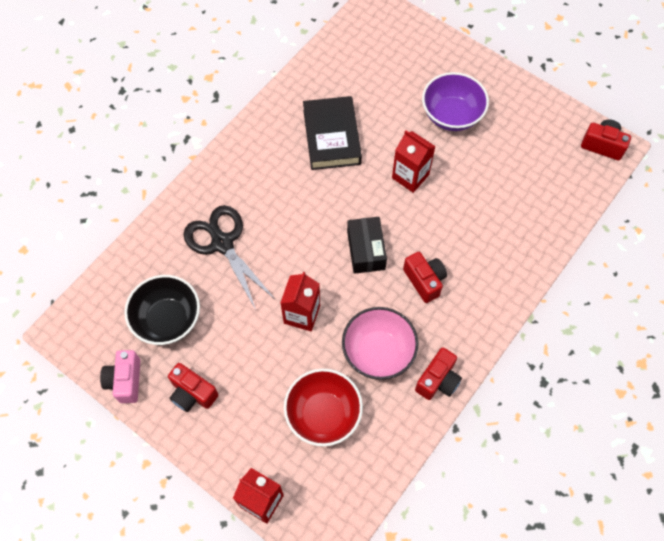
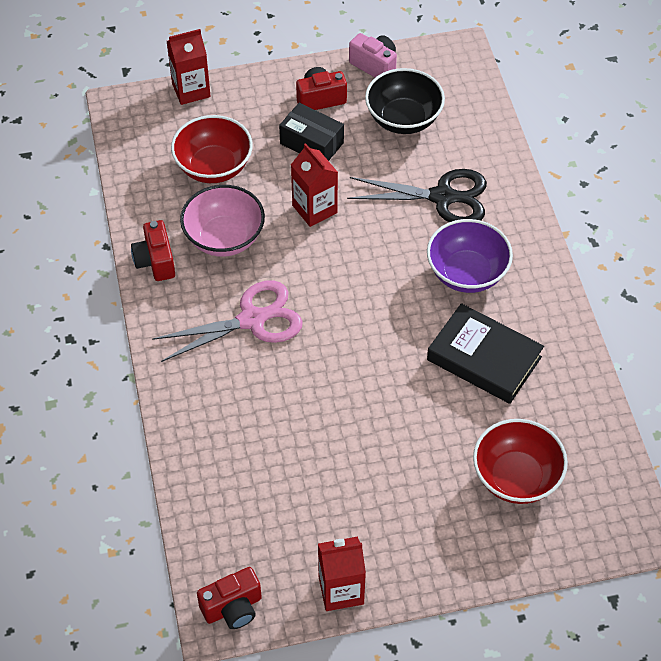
camera: 130 degrees right, 10 degrees down
(366, 250) = (328, 297): black box -> black box (311, 143)
(395, 73) = (516, 477): none -> red bowl
(410, 176) = (372, 392): red carton -> red carton (341, 590)
(424, 281) = (252, 320): red camera -> pink scissors
(451, 115) = (410, 488): purple bowl -> purple bowl (467, 273)

